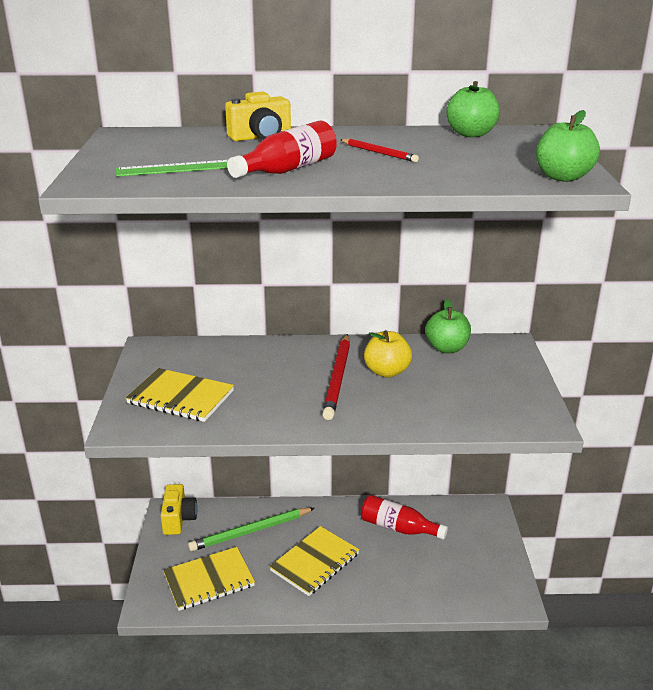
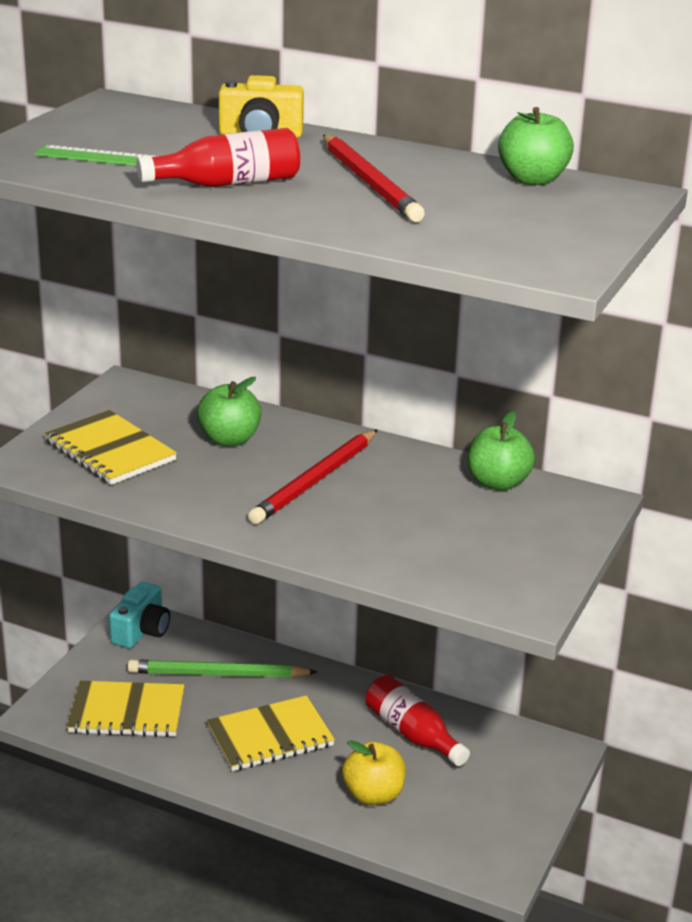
camera: 25 degrees right, 0 degrees up
(178, 519) = (141, 631): yellow camera -> turquoise camera
(378, 153) = (369, 183): red pencil -> red pencil, size x1.84
(387, 372) = (386, 490): yellow apple -> yellow apple (373, 795)
(563, 177) = (545, 260): green apple -> green apple (229, 440)

